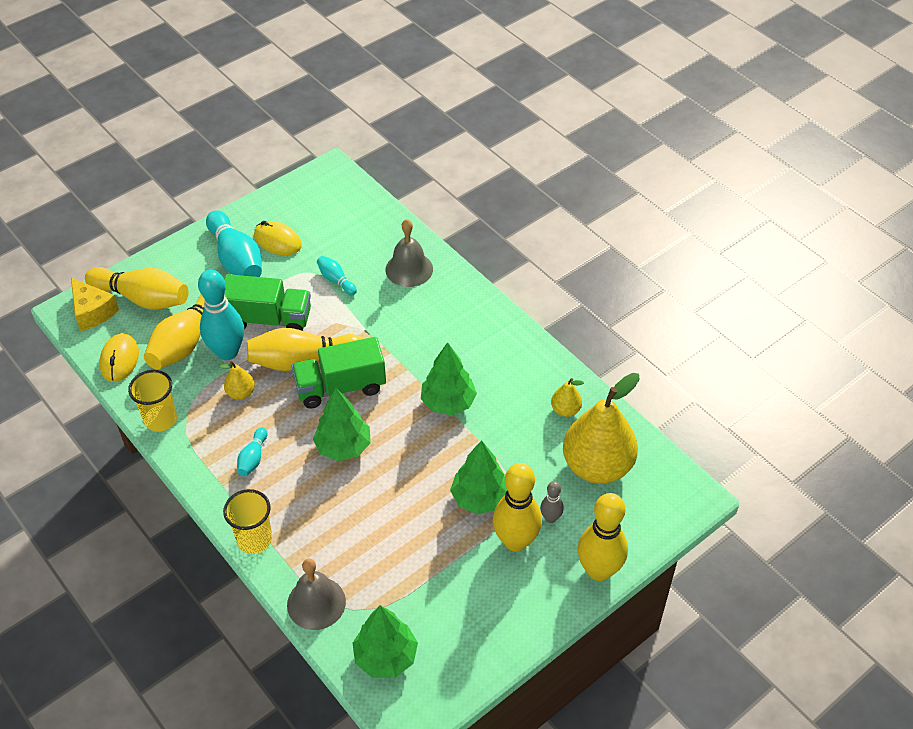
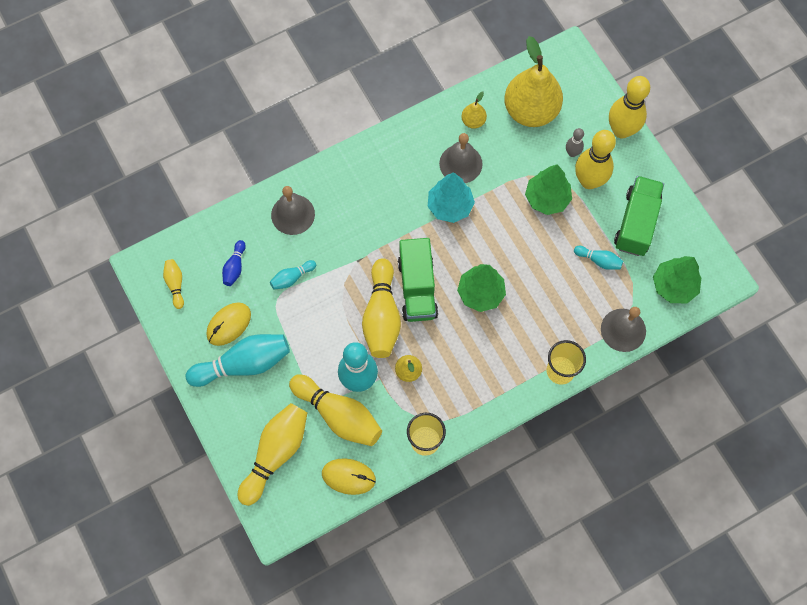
camera: 80 degrees left, 20 degrees up
(93, 312) = (282, 502): yellow cheese -> none
(253, 458) = (480, 366): turquoise bowling pin -> turquoise bowling pin (599, 260)
(269, 319) = (327, 341): green truck -> green truck (636, 223)
(315, 195) = (175, 284): none -> yellow bowling pin
(341, 235) = (235, 267): none -> blue bowling pin
(448, 402) = (450, 206): green tree -> turquoise tree
(506, 405) = (460, 163): none -> grey bell

